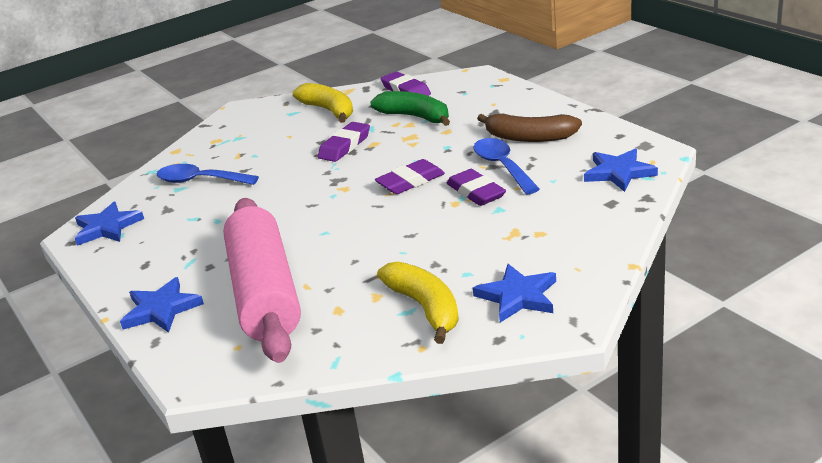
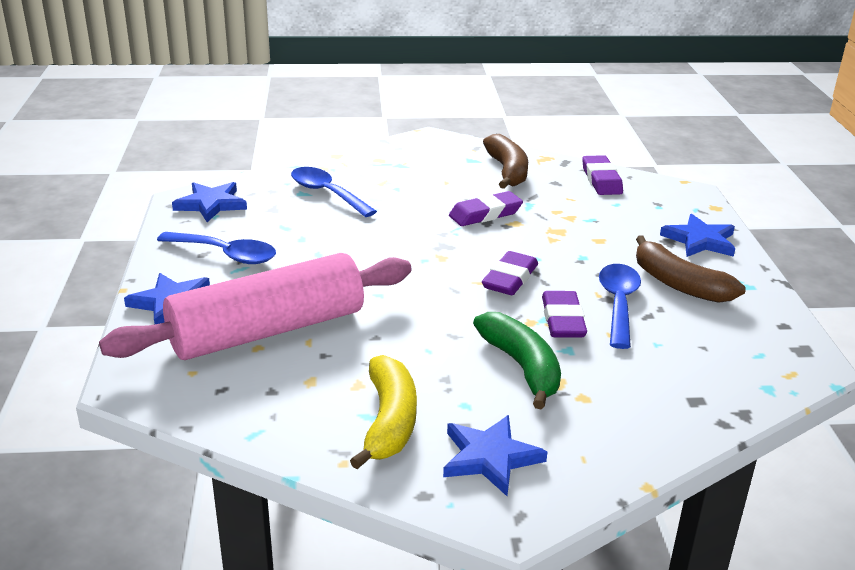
camera: 25 degrees right, 0 degrees up
(165, 257) = (225, 254): none -> blue spoon
(265, 293) = (267, 331): pink rolling pin -> pink rolling pin turned 45 degrees clockwise
(329, 110) = (507, 171): yellow banana -> brown banana
(410, 182) = (510, 279): purple eraser -> purple eraser turned 60 degrees counterclockwise
(415, 117) = (583, 212): green banana -> green banana (521, 367)
(619, 173) = (739, 369): blue star -> blue star (700, 240)

